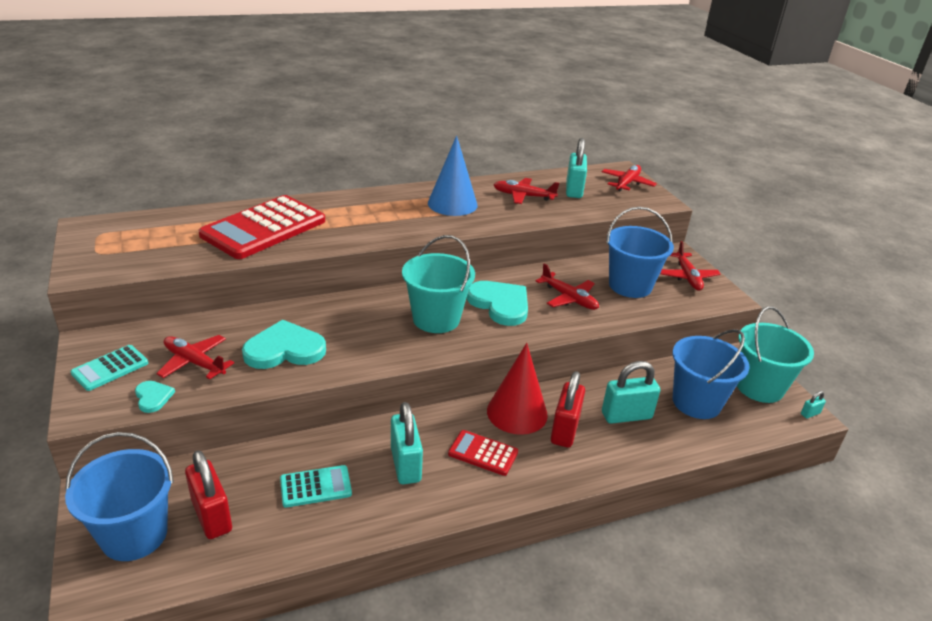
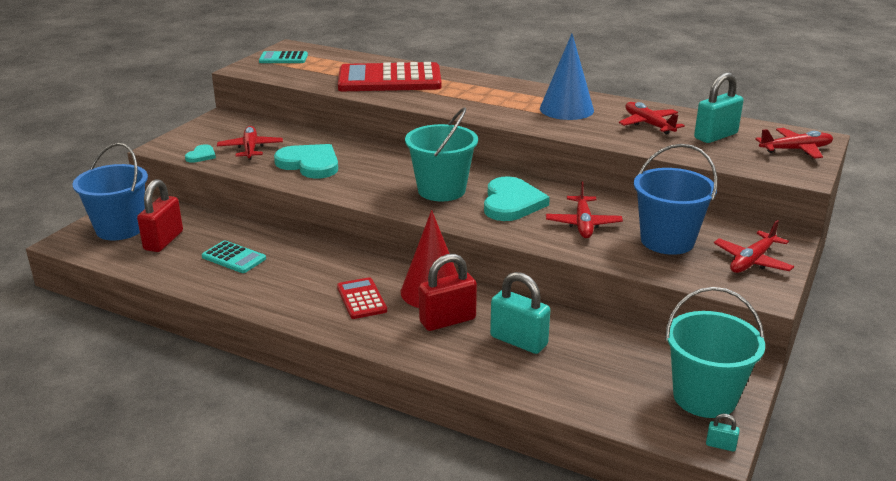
camera: 50 degrees right, 5 degrees down
(110, 368) = (207, 133): turquoise calculator -> turquoise calculator (283, 58)
(405, 464) = (302, 276): turquoise padlock -> none
(696, 402) = (606, 369): blue bucket -> none

